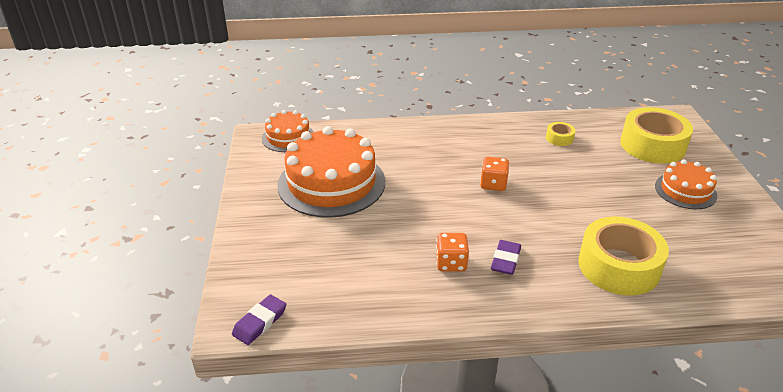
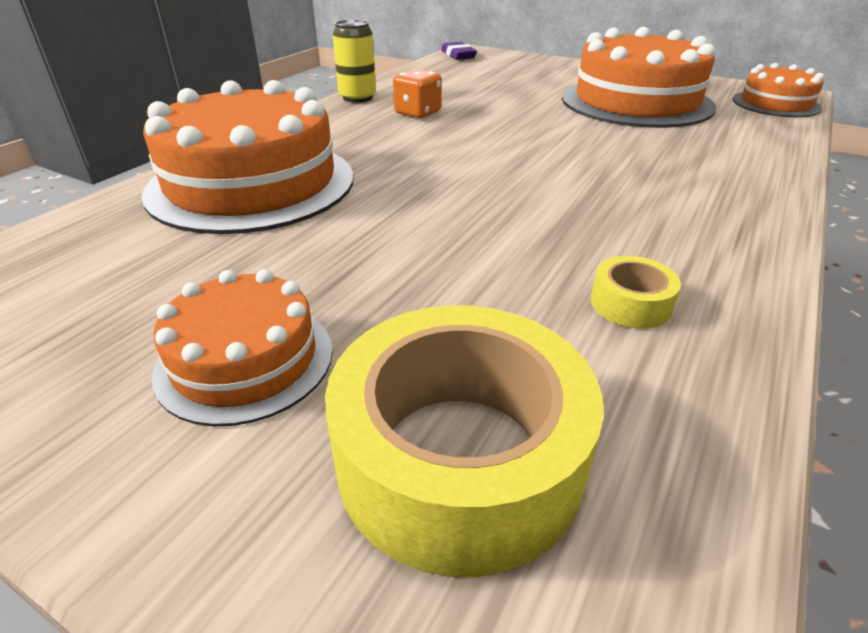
camera: 125 degrees right, 0 degrees up
(453, 313) = (357, 98): none -> yellow can
(493, 184) = (531, 176): orange dice -> none
(505, 260) = (378, 134): purple eraser -> none
(618, 266) = (252, 184): yellow tape -> orange cake

